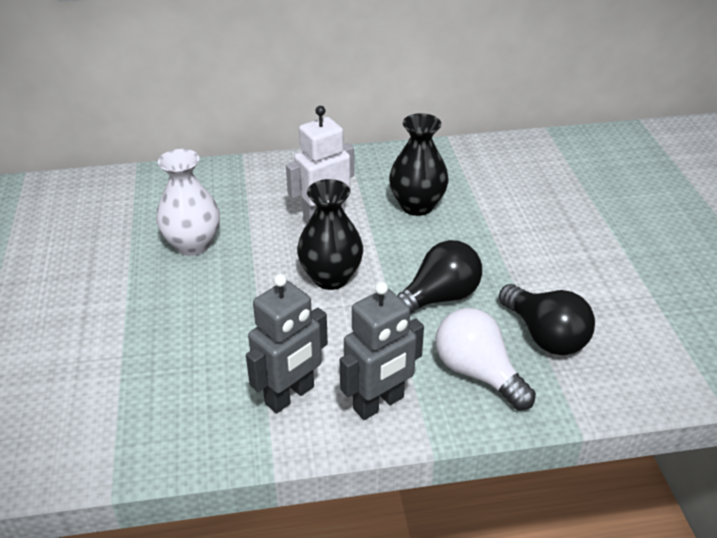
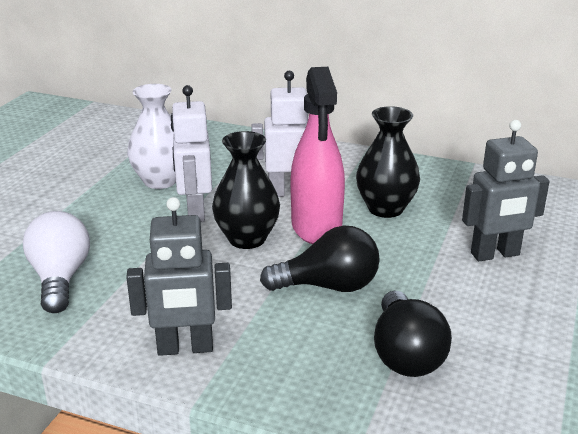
camera: 30 degrees right, 10 degrees down
(258, 266) = (195, 212): none -> white robot
(290, 395) = (118, 313): grey robot -> grey robot (495, 254)
(378, 244) = (316, 227): none -> pink spray bottle
(477, 373) = (303, 359): white light bulb -> white light bulb (60, 278)

